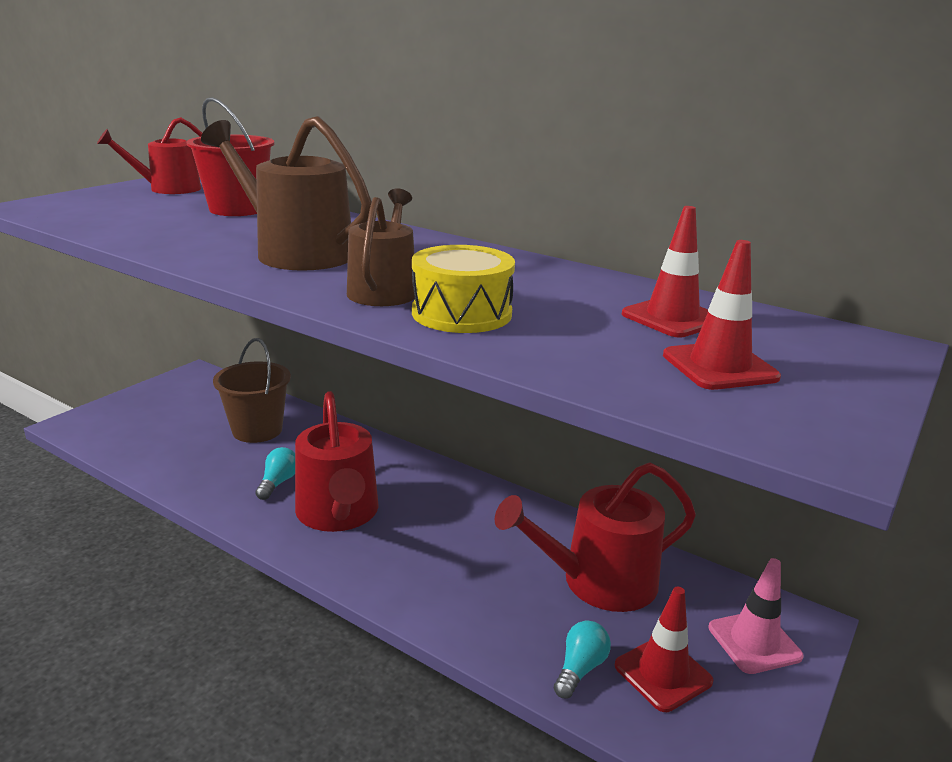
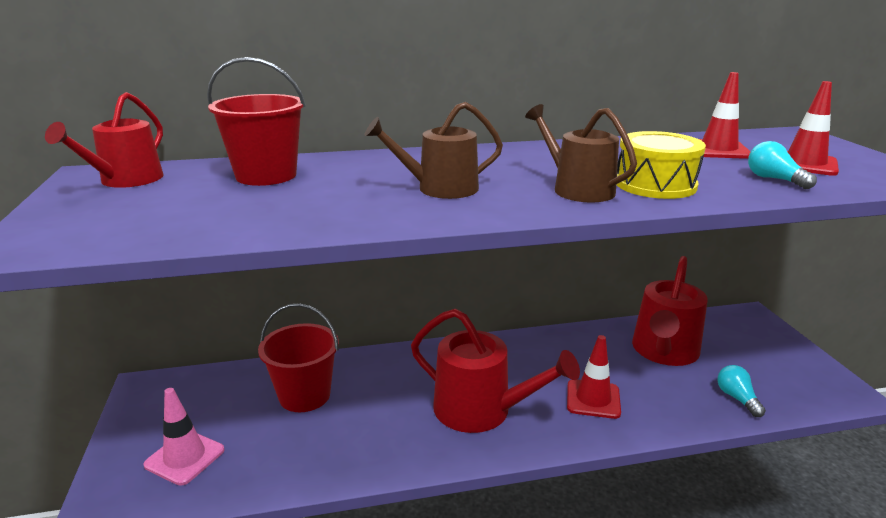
camera: 45 degrees left, 0 degrees up
(257, 430) = (304, 395): brown bucket -> red bucket
(278, 483) = (401, 420): turquoise light bulb -> turquoise light bulb (774, 179)
(296, 252) = (440, 188): brown watering can -> brown watering can, size x0.65
(663, 673) = (760, 375): red traffic cone -> red traffic cone (593, 399)
(754, 642) = (755, 336): pink traffic cone -> pink traffic cone (185, 457)

